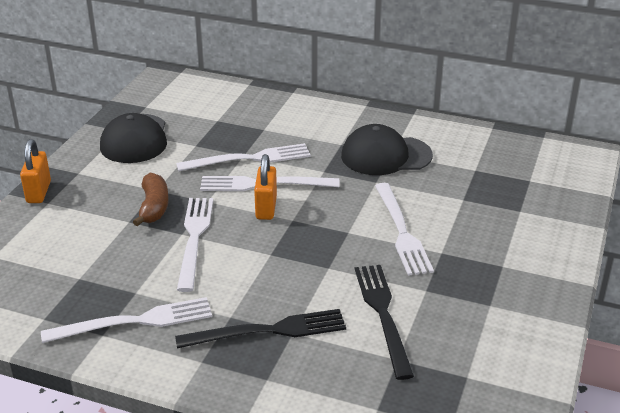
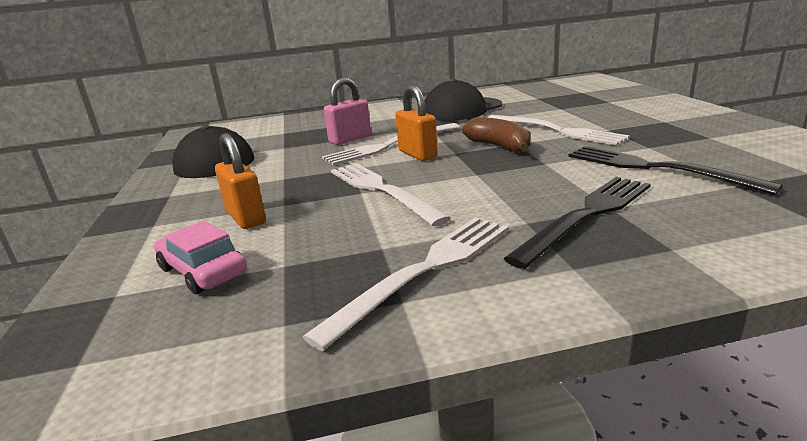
camera: 30 degrees left, 10 degrees down
(39, 192) = (129, 222): orange padlock -> orange padlock (246, 217)
(41, 260) = (203, 271): none -> pink car
(154, 207) = (299, 187): brown banana -> brown banana (499, 146)
(249, 159) = (350, 139): white fork -> pink padlock

